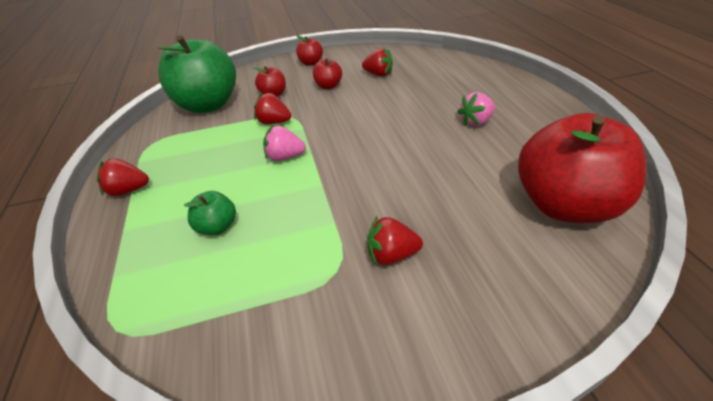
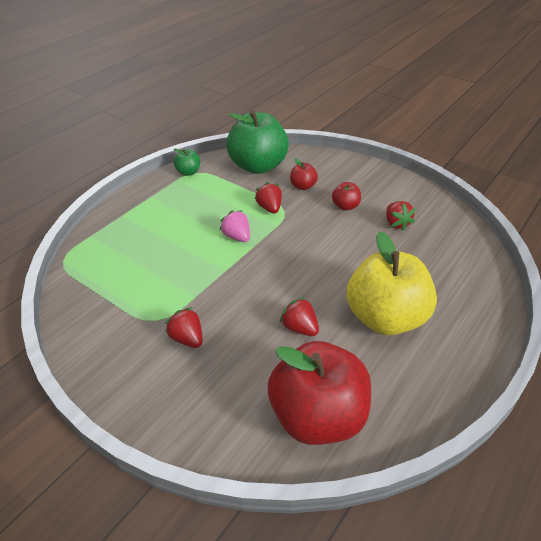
camera: 50 degrees right, 0 degrees up
(128, 190) = (151, 194): red strawberry -> red strawberry (299, 328)
(217, 226) = (151, 249): green apple -> green apple (188, 172)
(311, 63) = (369, 177): red apple -> none
(476, 122) = (385, 318): pink strawberry -> yellow apple

